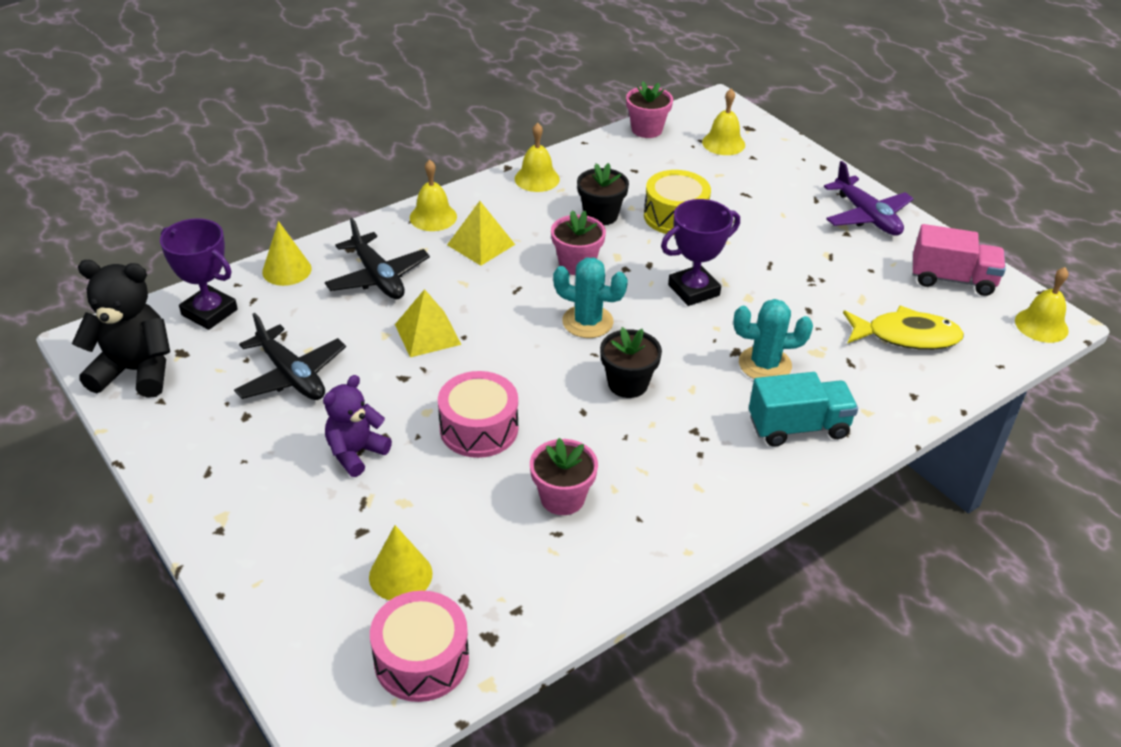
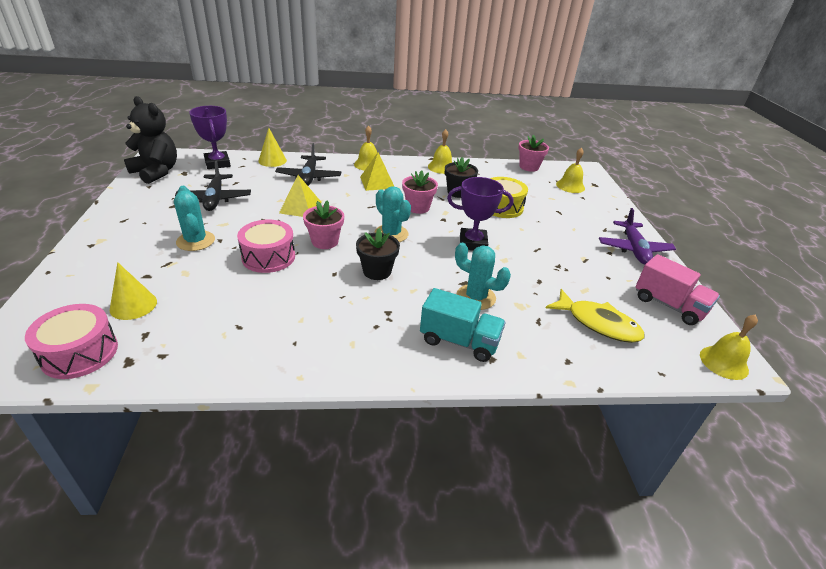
camera: 30 degrees right, 5 degrees down
(356, 453) = (195, 241): purple teddy bear -> turquoise cactus
(562, 498) = (266, 310): pink flower pot -> pink flower pot (325, 241)

